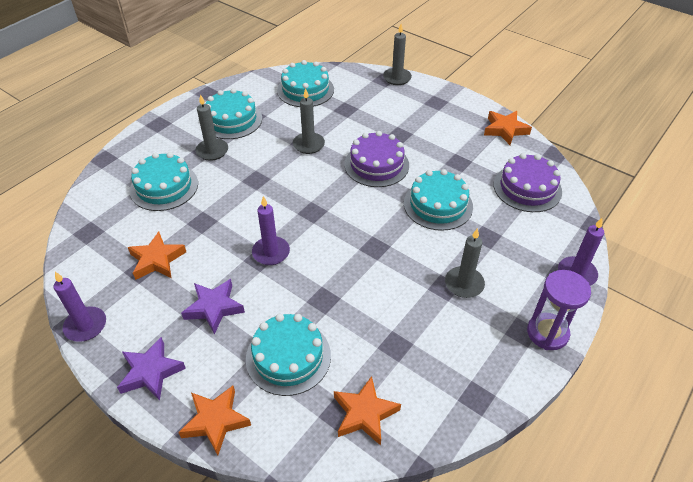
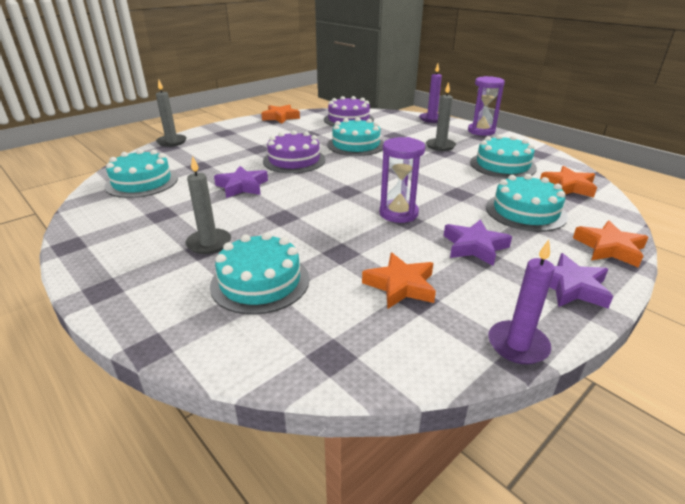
camera: 80 degrees left, 15 degrees down
(232, 120) = (154, 228): turquoise cake -> turquoise cake (502, 165)
(271, 252) = (398, 213): purple candle -> purple hourglass
(308, 144) = (242, 186): grey candle -> purple star

